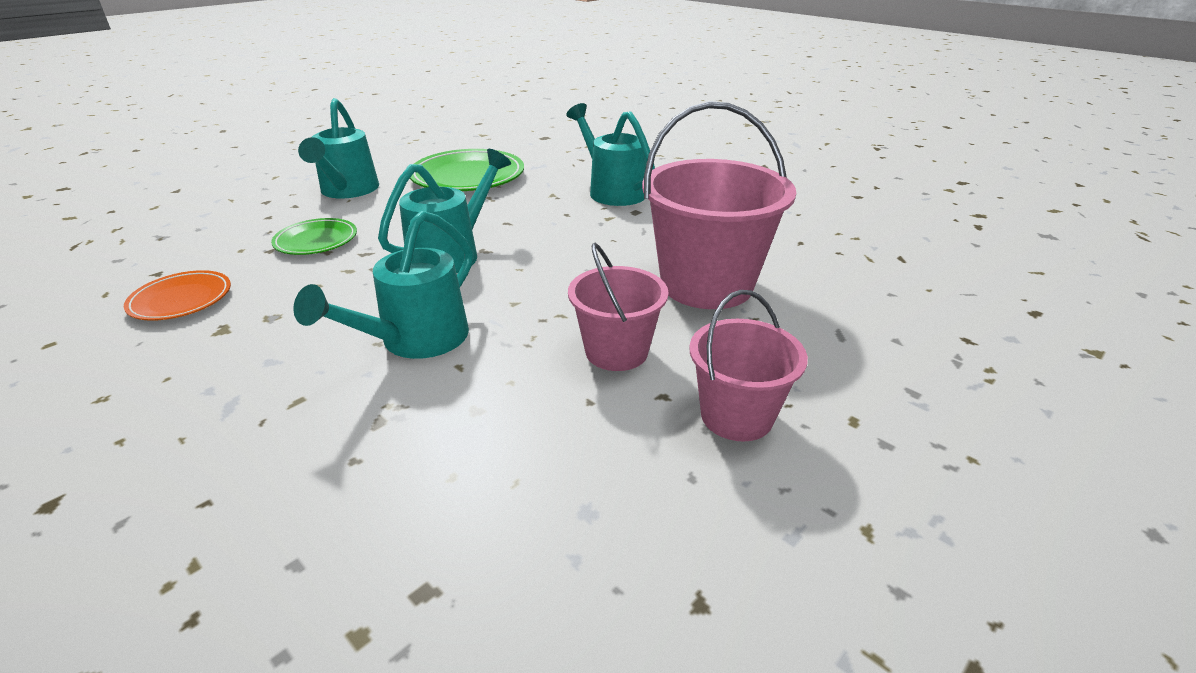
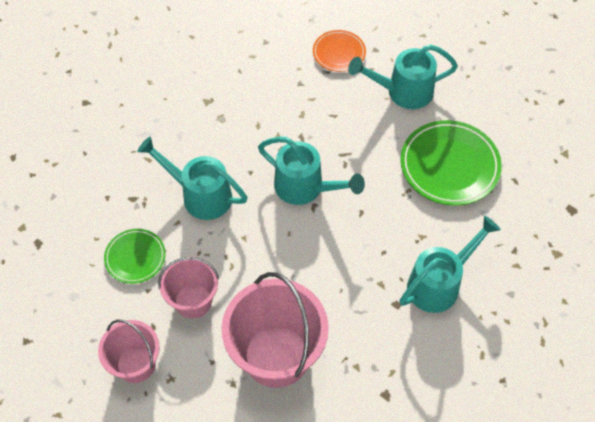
camera: 85 degrees right, 25 degrees up
(181, 300) = (236, 68): orange plate -> orange plate (339, 53)
(316, 241) = (316, 103): green plate -> green plate (135, 257)

